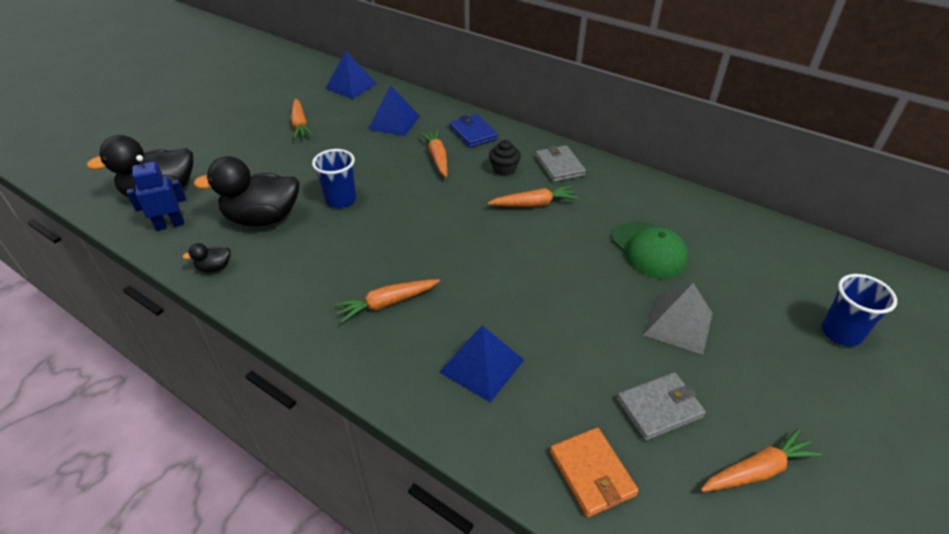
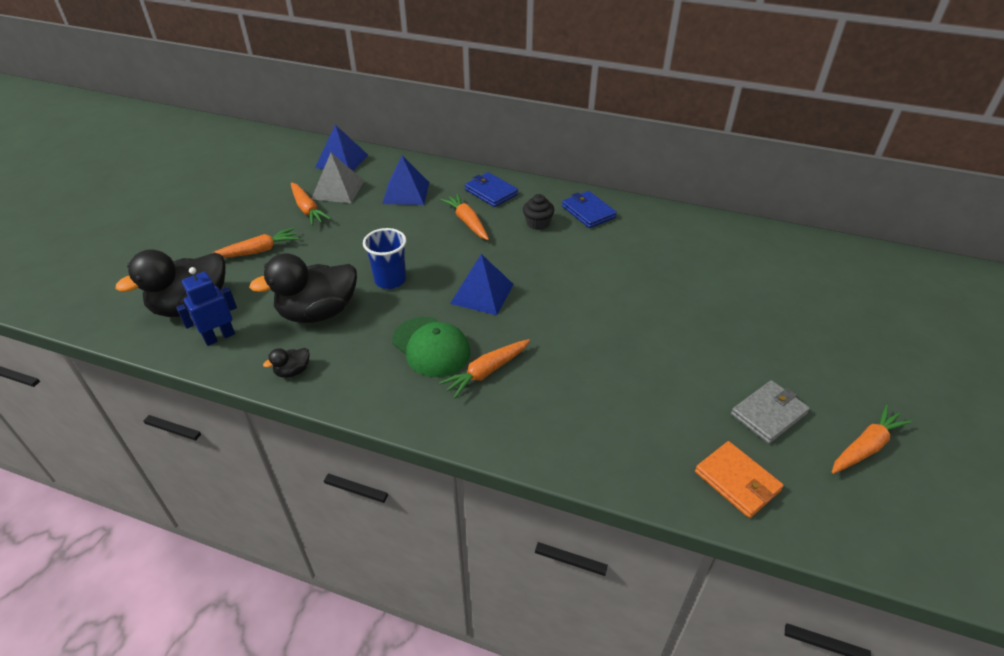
camera: 15 degrees left, 0 degrees up
(482, 366) = (601, 411): blue pyramid -> blue pyramid (482, 293)
(533, 204) = (580, 252): orange carrot -> orange carrot (257, 251)
(559, 166) = (588, 212): grey wallet -> blue wallet
(649, 250) = (702, 277): green cap -> green cap (431, 347)
(678, 324) = (754, 338): grey pyramid -> grey pyramid (338, 189)
(840, 333) = (885, 320): blue cup -> none

